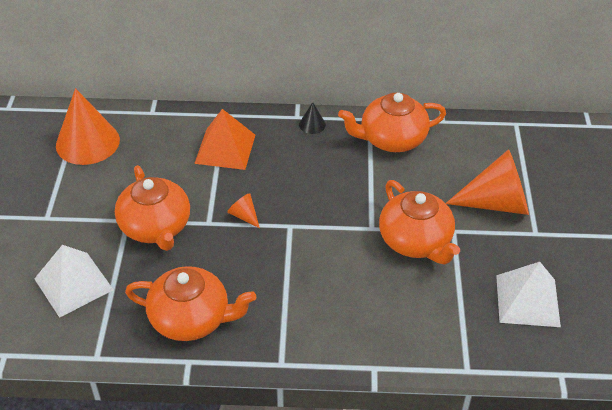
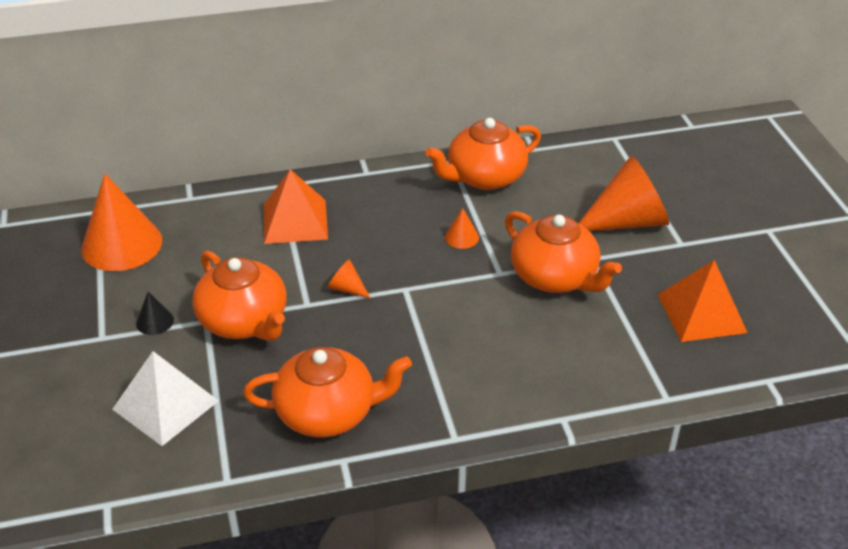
camera: 15 degrees left, 5 degrees down
(312, 124) = (387, 178): black cone -> black cone (155, 321)
(352, 189) = (461, 237): none -> orange cone
(527, 300) = (701, 313): white pyramid -> orange pyramid

